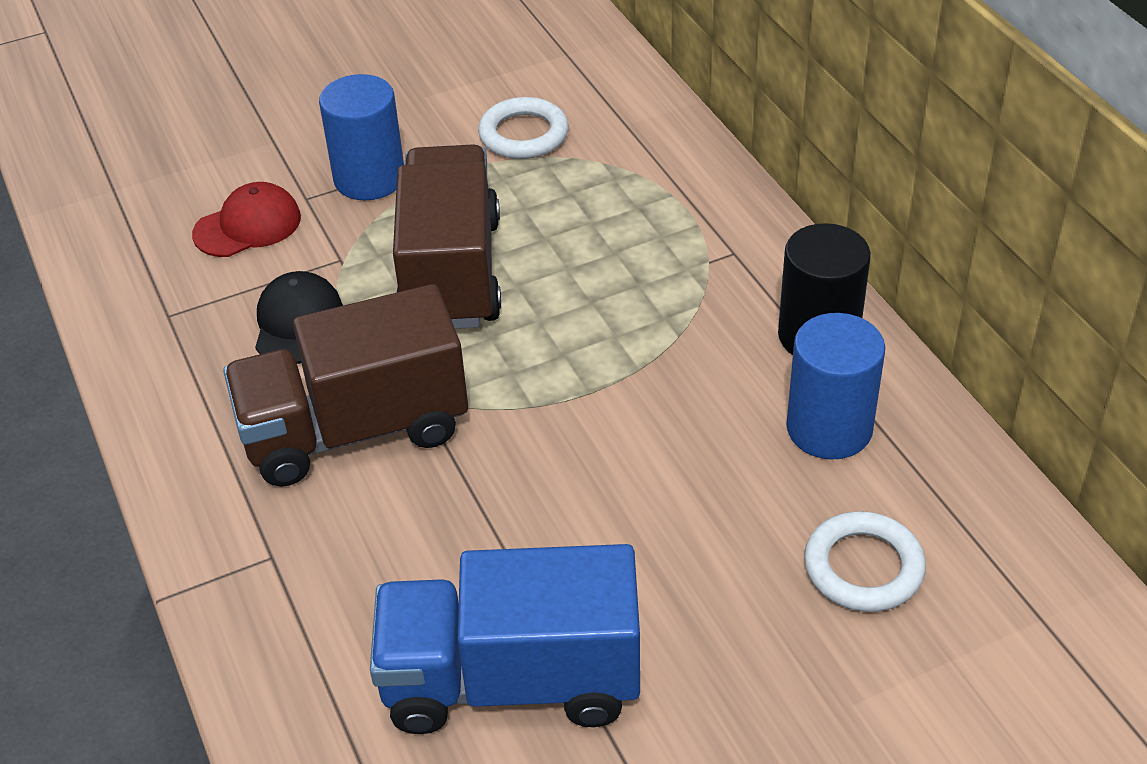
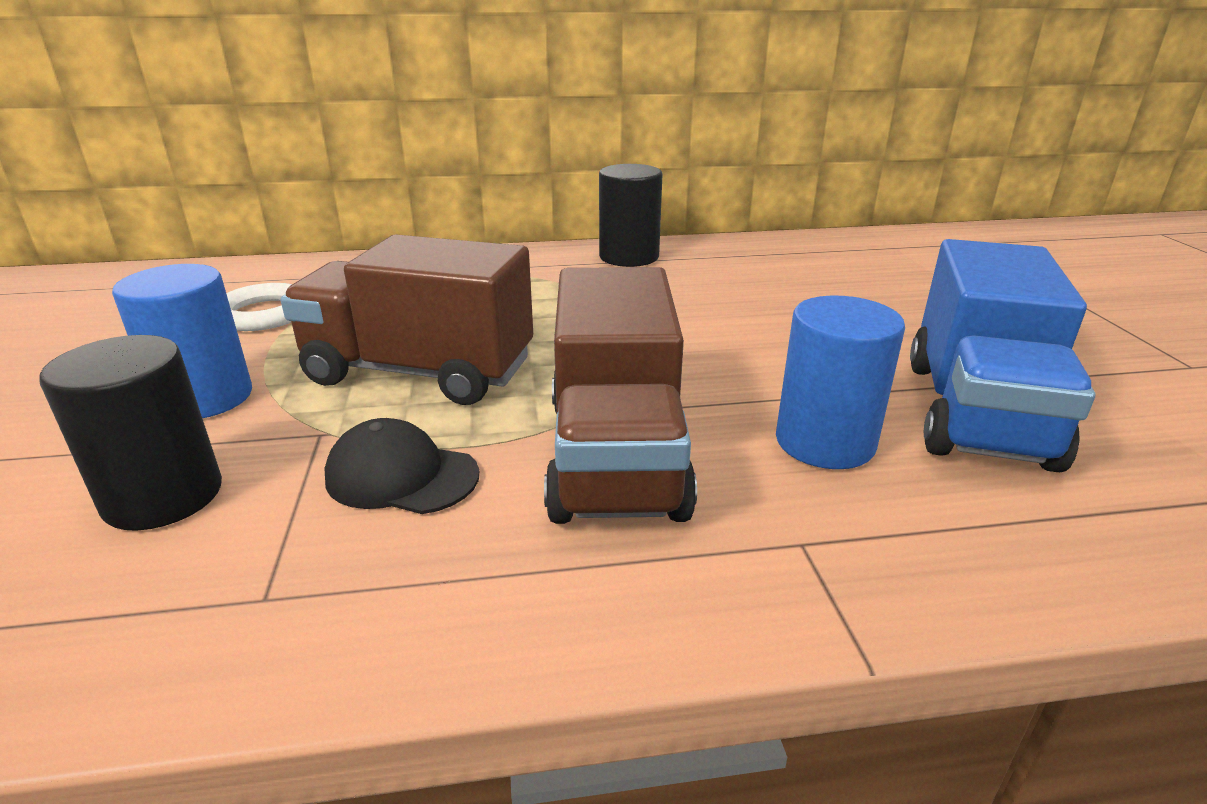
camera: 75 degrees left, 15 degrees down
(248, 226) = (163, 496): red cap -> black cylinder
(829, 429) = (721, 267): blue cylinder -> blue cylinder (824, 442)
(863, 567) = (852, 278): white ring -> none

